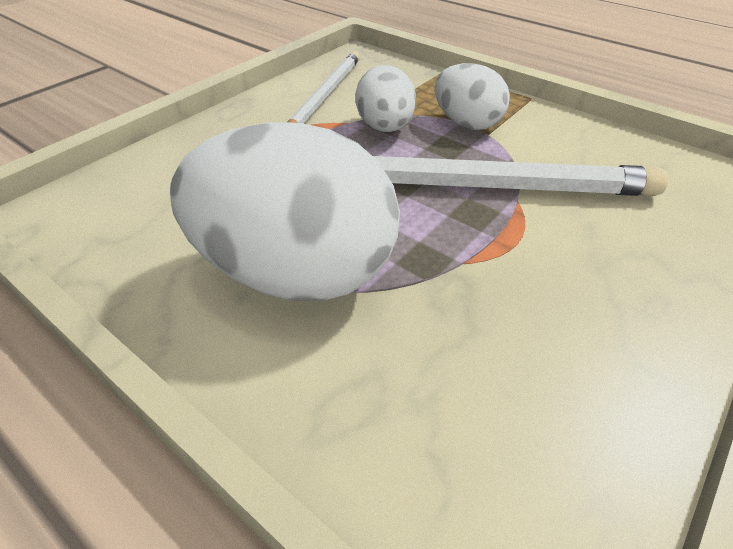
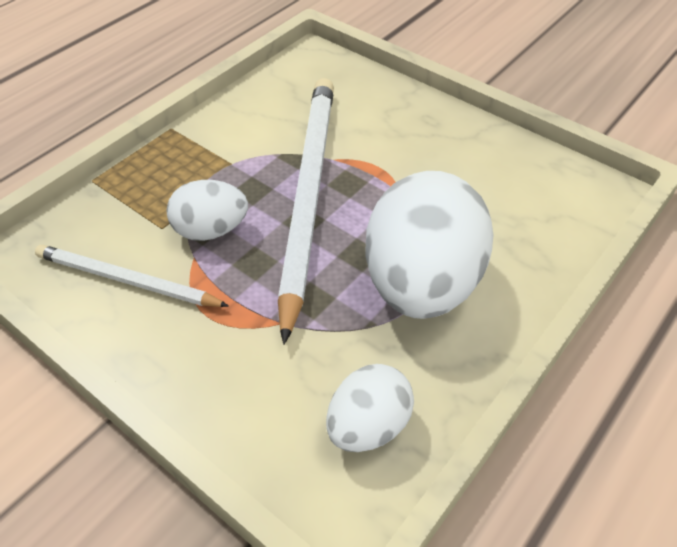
camera: 90 degrees left, 5 degrees up
(466, 123) = (212, 174): white egg -> white egg (368, 426)

